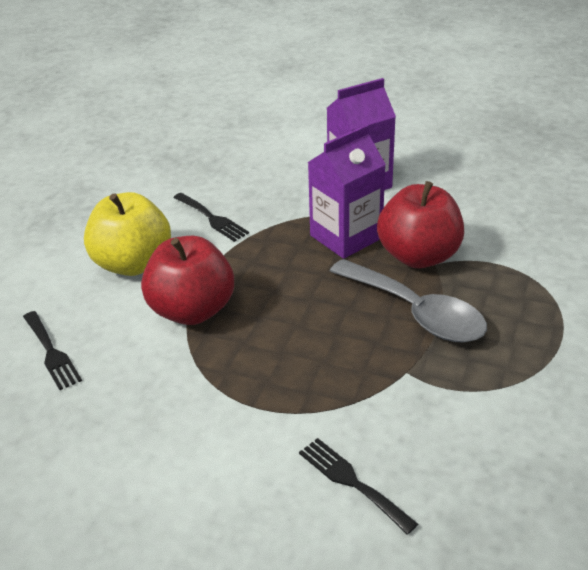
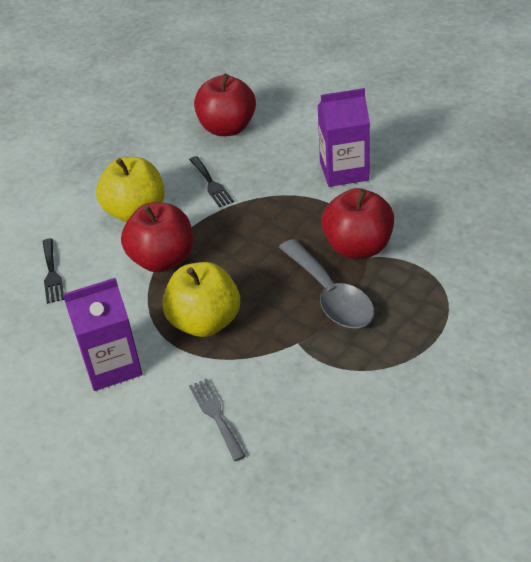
camera: 20 degrees right, 5 degrees up
(203, 160) = (227, 128): none -> red apple
(281, 371) = (205, 322): none -> yellow apple
(346, 237) = (308, 219): purple carton -> purple carton (112, 365)
(352, 482) = (216, 415): black fork -> grey fork

